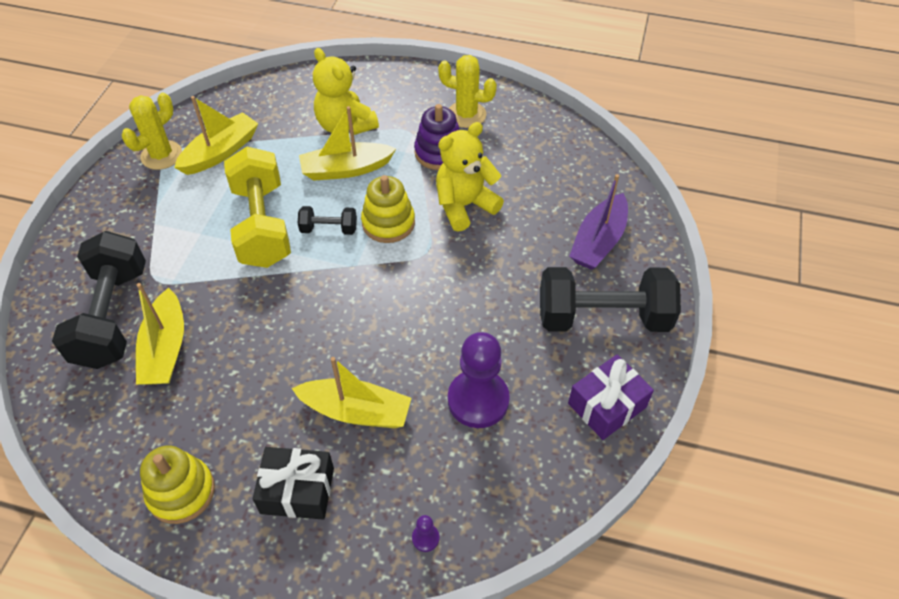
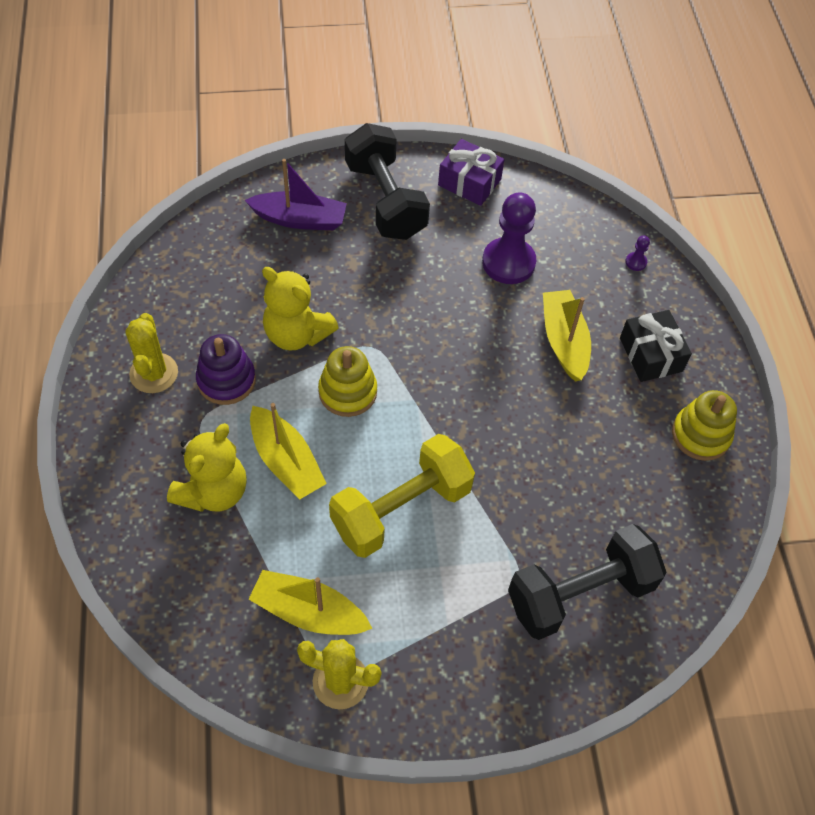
camera: 115 degrees left, 5 degrees up
(165, 349) = (588, 521): yellow boat -> none
(329, 229) = (379, 442): black dumbbell -> none

